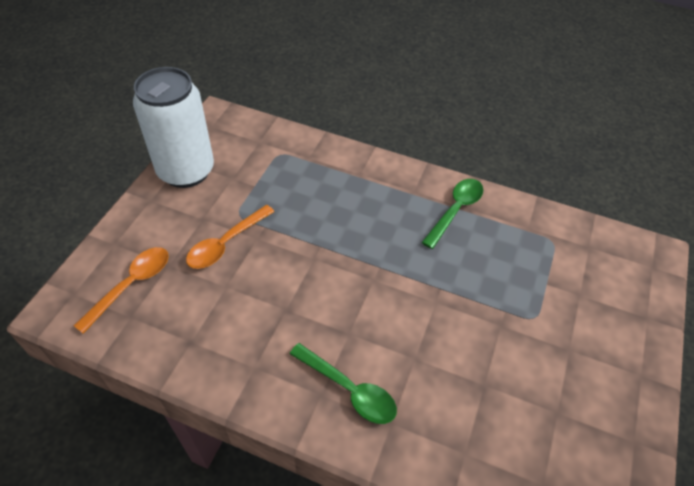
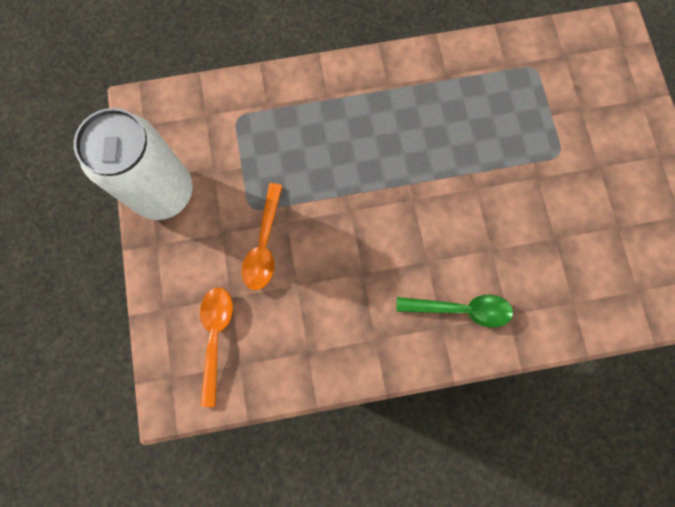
camera: 30 degrees left, 25 degrees up
(455, 211) = (437, 85): green spoon -> none

